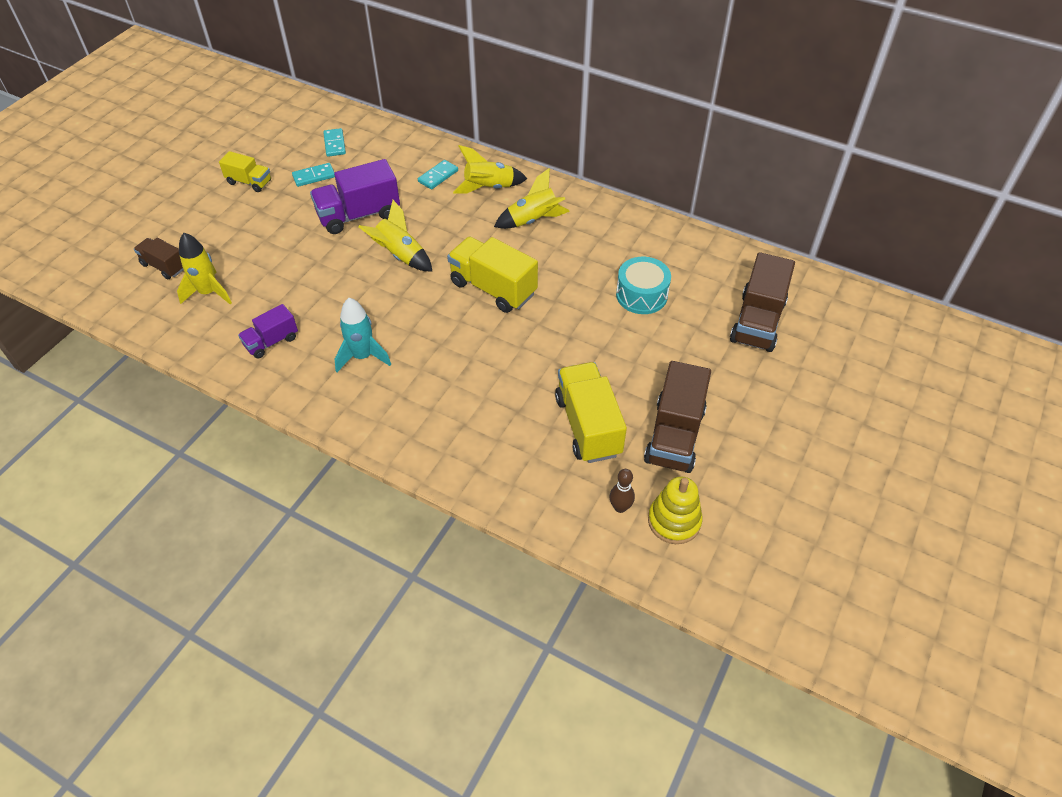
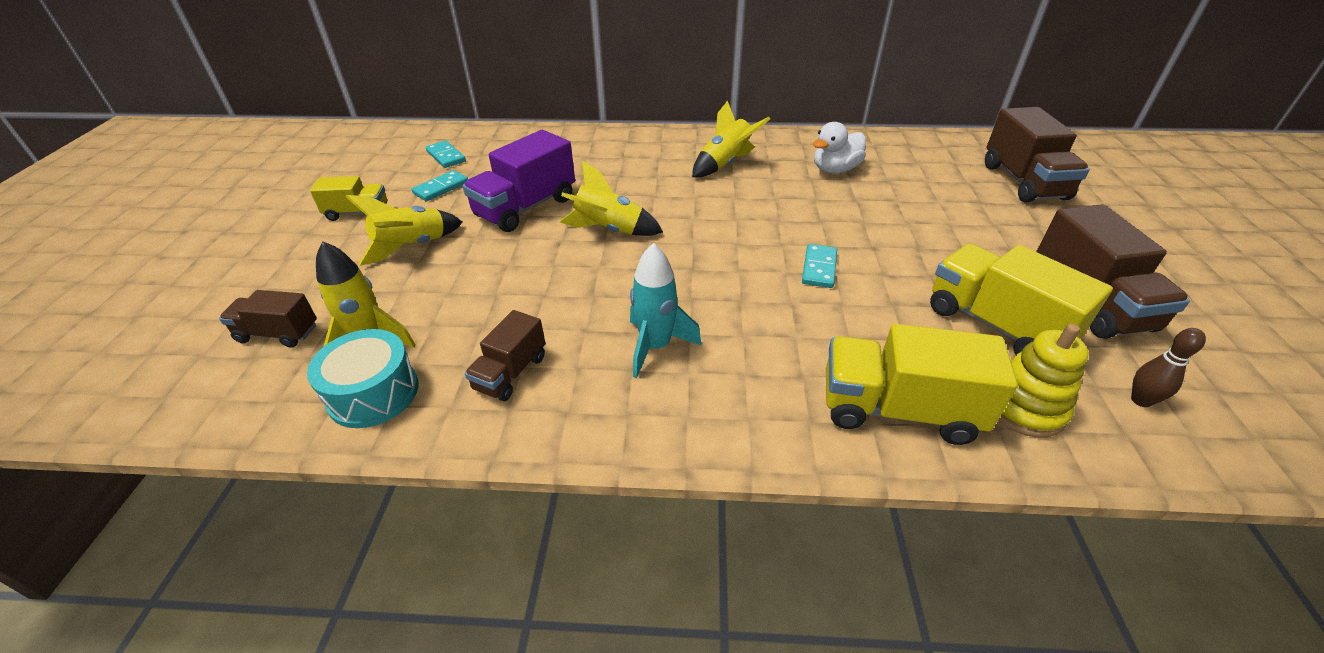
camera: 25 degrees left, 10 degrees down
(271, 342) = (511, 373): purple truck -> brown truck
(438, 176) = (589, 155): turquoise domino -> turquoise domino (819, 268)
(489, 188) = (653, 151): yellow rocket -> yellow rocket (412, 246)
(493, 288) = (745, 229): yellow truck -> yellow truck (898, 410)
(614, 256) = (835, 170): none -> white duck
(641, 295) = (898, 192): turquoise drum -> turquoise drum (373, 393)
(674, 521) = (1210, 390): yellow stacking toy -> yellow stacking toy (1024, 407)

